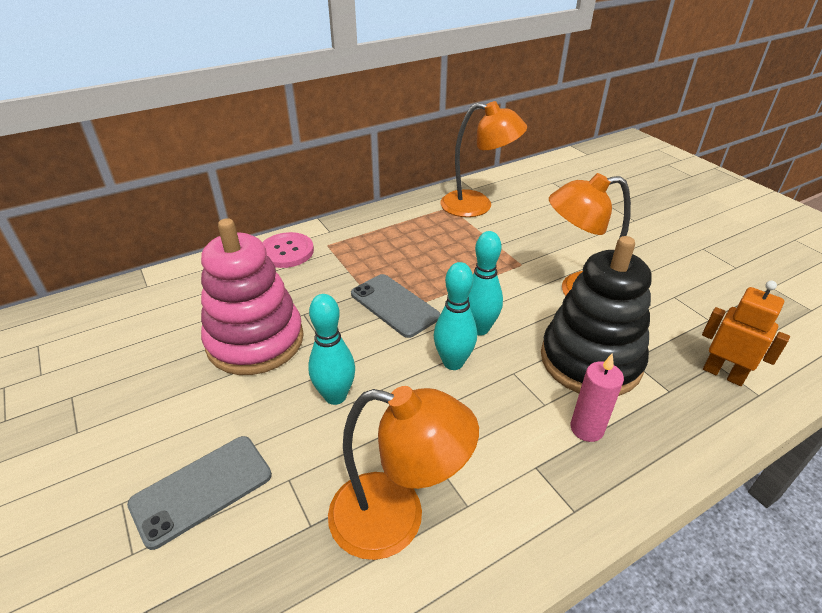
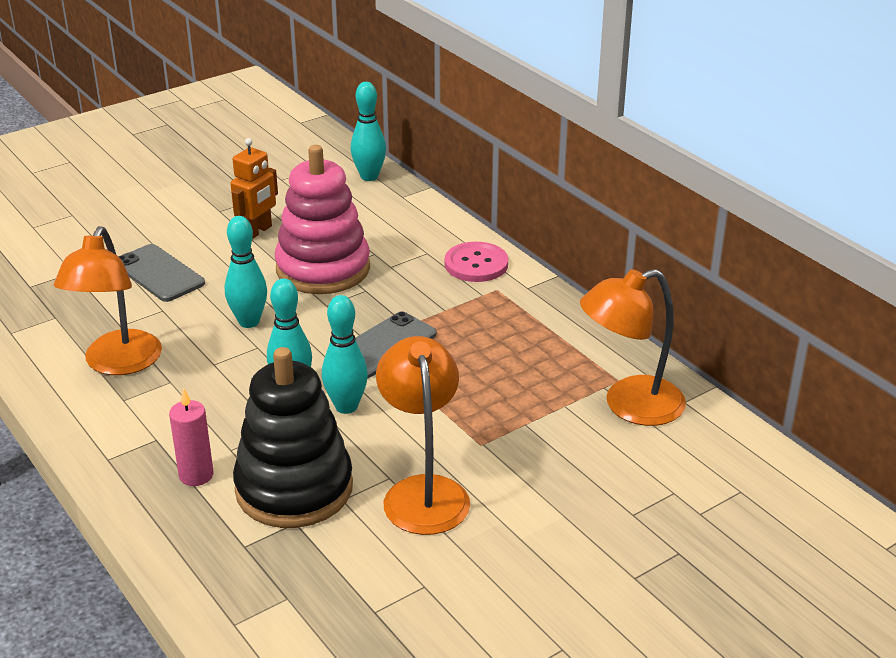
camera: 85 degrees right, 5 degrees down
(90, 306) = (369, 177): none -> turquoise bowling pin
(477, 206) = (629, 406): orange lamp -> orange lamp turned 60 degrees clockwise
(723, 374) = (269, 599): orange robot -> orange robot (257, 231)

